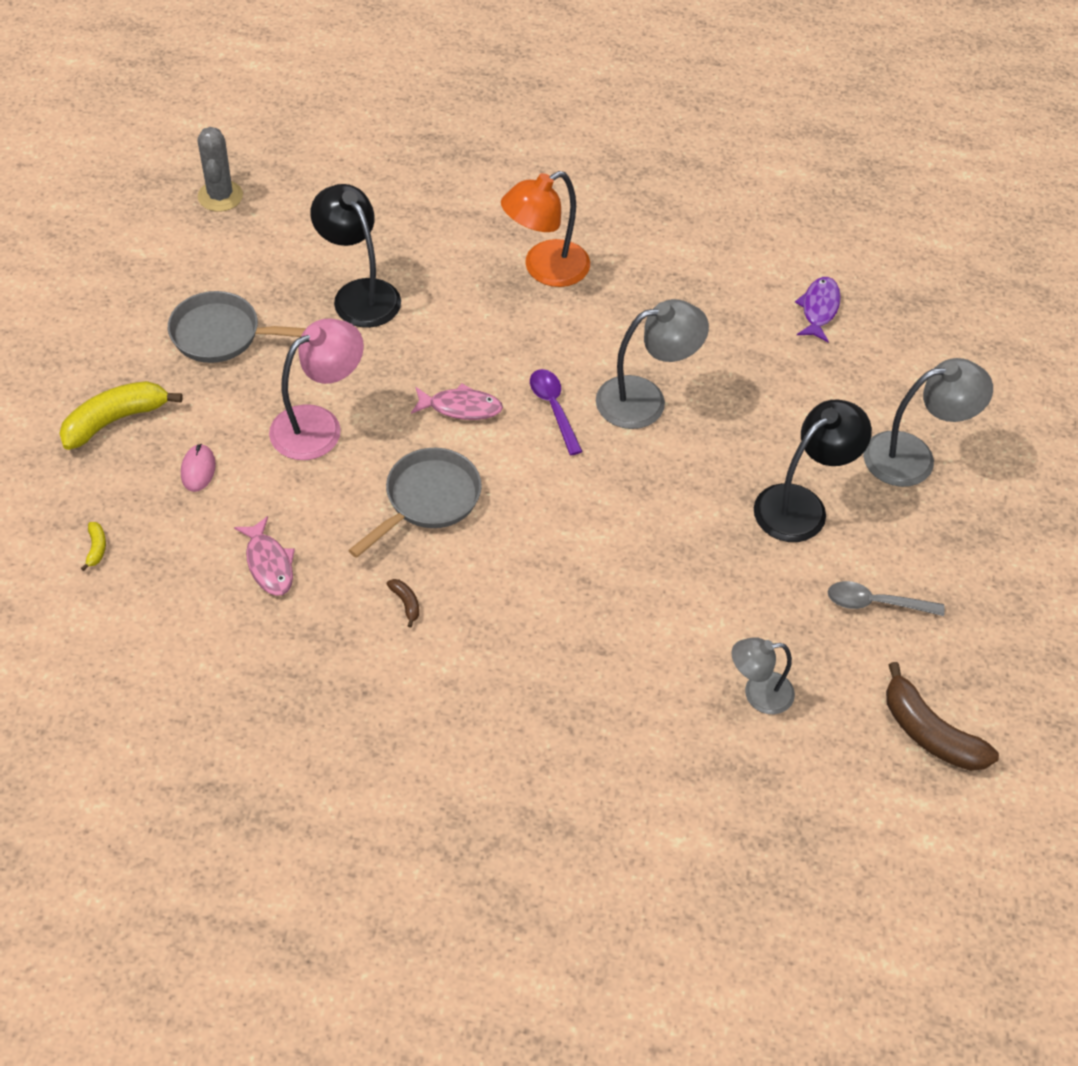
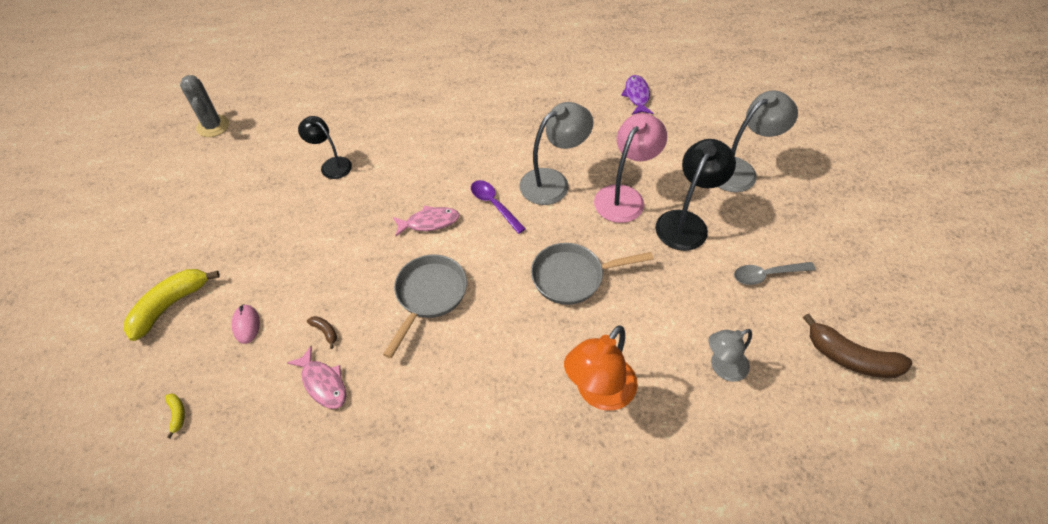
camera: 15 degrees left, 0 degrees up
(223, 335) = (239, 219): grey pan -> grey pan (573, 277)
(319, 425) = (330, 264): pink lamp -> pink lamp (624, 196)
(359, 294) = (331, 165): black lamp -> black lamp, size x0.64
(406, 603) = (440, 381): brown banana -> brown banana (325, 331)
(545, 269) = (453, 117): orange lamp -> orange lamp (599, 393)

